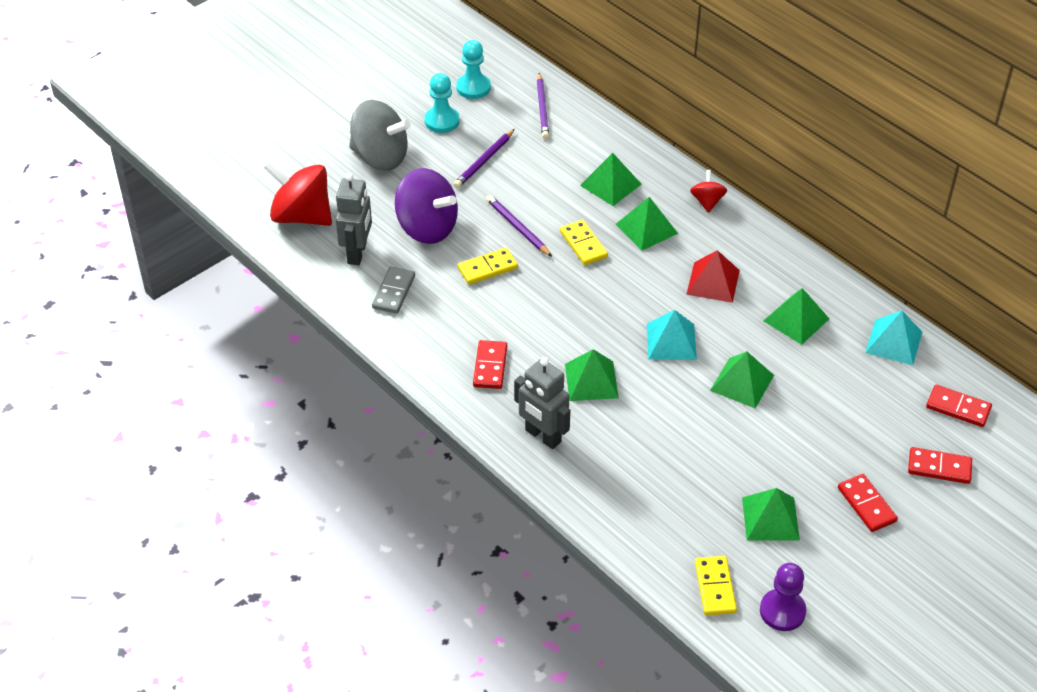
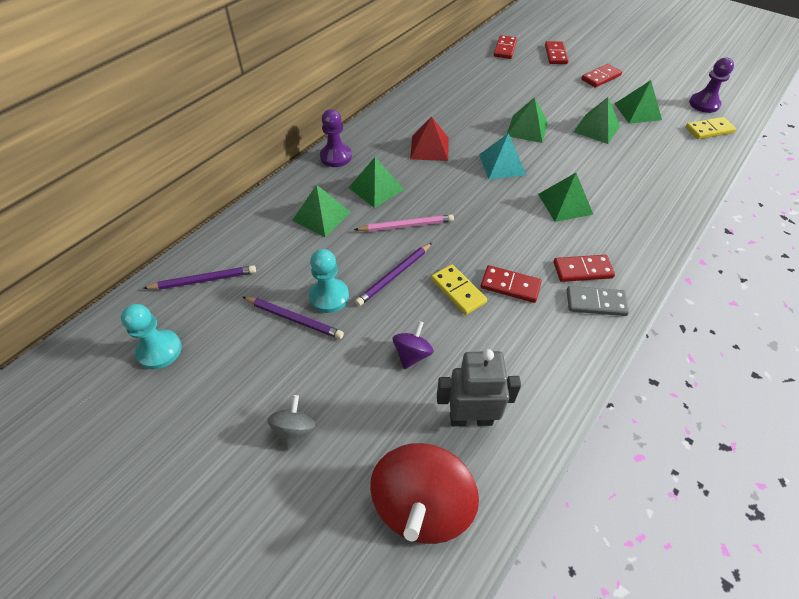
camera: 100 degrees left, 5 degrees up
(380, 157) = (294, 430): grey spinning top -> grey spinning top, size x0.50
(394, 292) = (519, 367): grey domino -> grey domino (596, 303)
(427, 228) = (412, 354): purple spinning top -> purple spinning top, size x0.50
(442, 121) = (223, 373): turquoise pawn -> turquoise pawn (329, 296)
(484, 306) = (510, 286): none -> red domino
(542, 436) = (639, 225): grey robot -> none
(583, 244) = (406, 226): yellow domino -> pink pencil
(707, 202) = (336, 157): red spinning top -> purple pawn
(796, 319) = (454, 108): green pyramid -> green pyramid (596, 128)
(893, 342) = (459, 70): turquoise pyramid -> none

